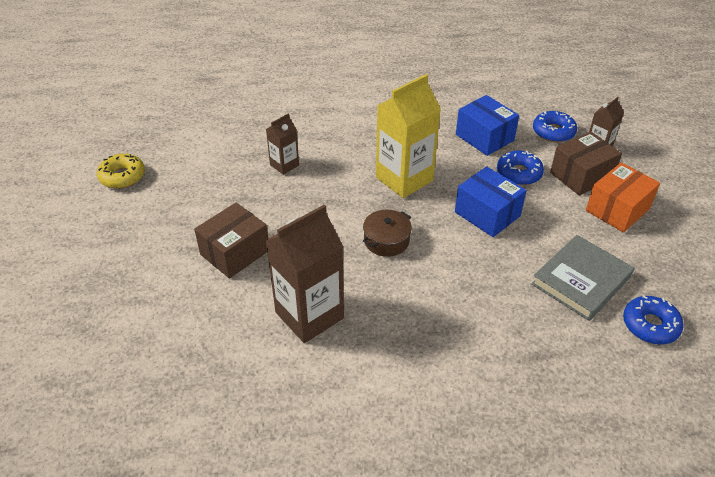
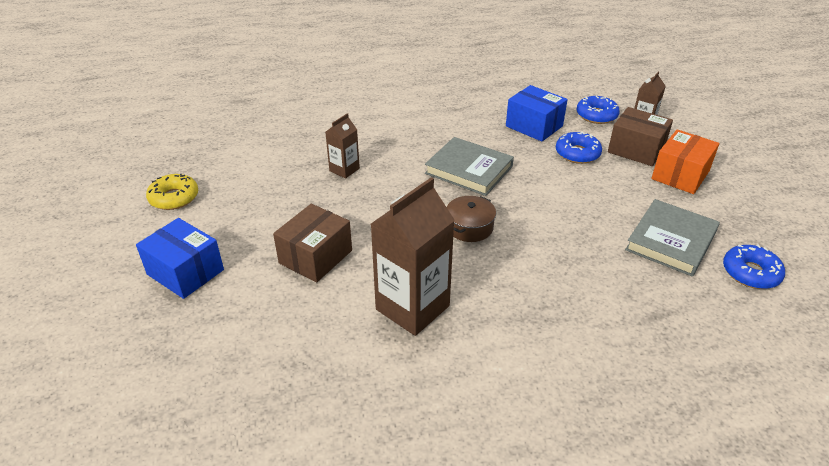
camera: 10 degrees left, 5 degrees down
(404, 179) = (469, 170): yellow carton -> grey book
(487, 214) = (560, 192): blue box -> blue box (185, 272)
(581, 176) = (636, 150): brown box -> brown box turned 75 degrees clockwise

